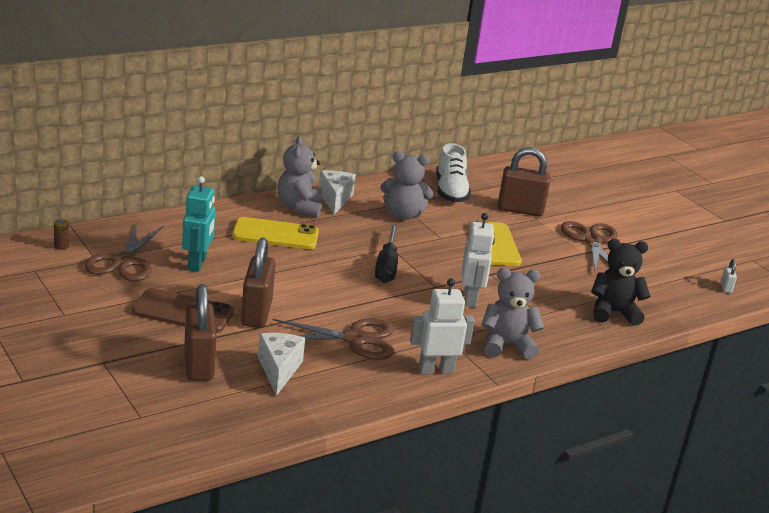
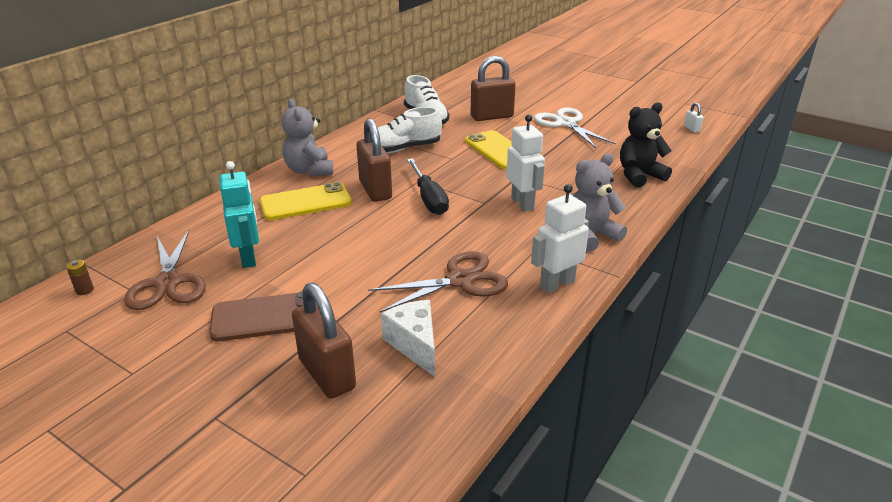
camera: 20 degrees left, 5 degrees up
(256, 313) = (345, 289): brown padlock -> brown padlock (375, 190)
(335, 199) = (335, 153): white cheese -> none
(403, 215) = (404, 149): grey teddy bear -> white shoe
(592, 240) = (566, 123): brown scissors -> white scissors

